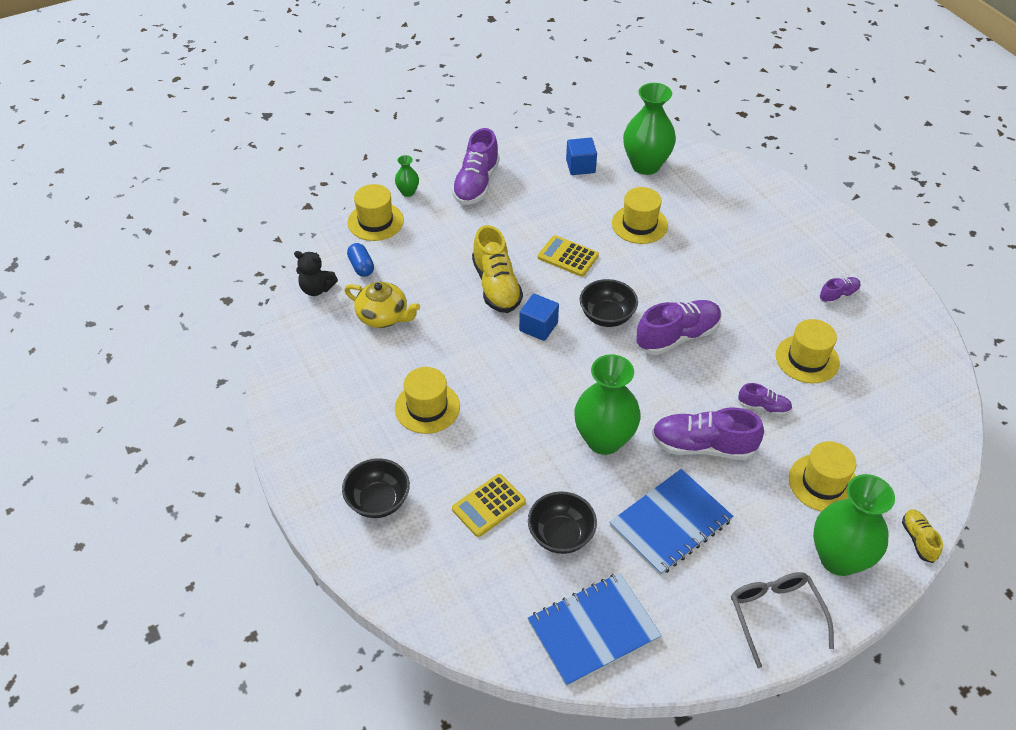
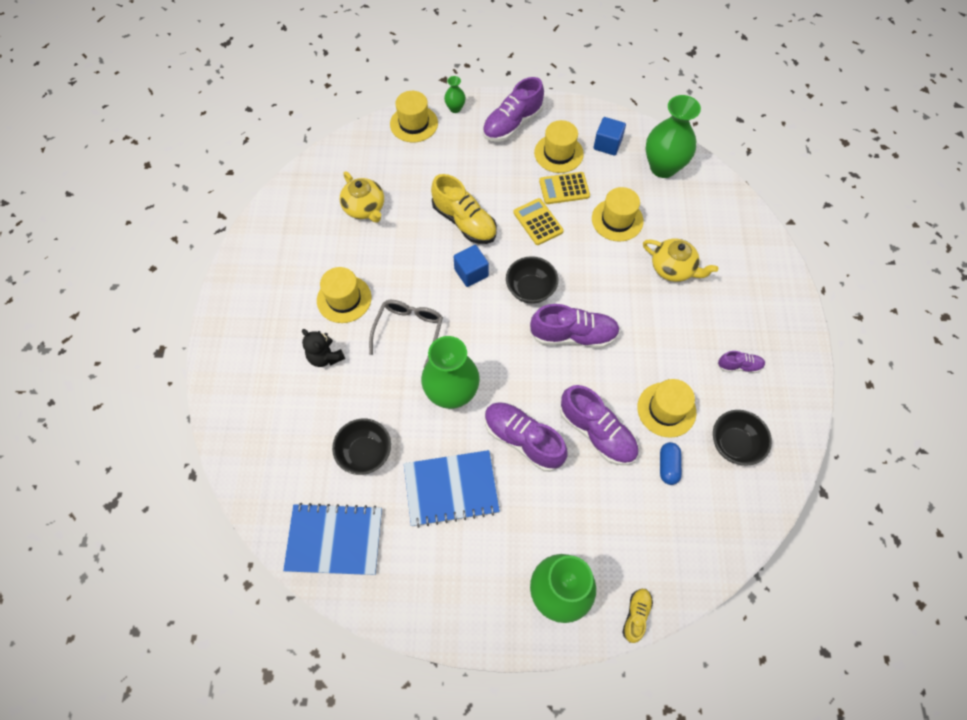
camera: 30 degrees right, 15 degrees up
(317, 289) = (334, 162): black teddy bear -> black teddy bear (325, 357)
(361, 266) = (377, 158): blue capsule -> blue capsule (668, 466)
(378, 501) = (260, 356): black bowl -> black bowl (734, 444)
(488, 506) = (332, 401): yellow calculator -> yellow calculator (564, 188)
(496, 286) = (464, 222): yellow shoe -> yellow shoe turned 60 degrees counterclockwise
(720, 243) = (673, 268): none -> yellow teapot
(763, 407) = (597, 432): purple shoe -> purple shoe, size x1.93
(775, 615) = (473, 608): grey glasses -> grey glasses (409, 331)
(823, 483) = (595, 523): yellow hat -> yellow hat (558, 153)

